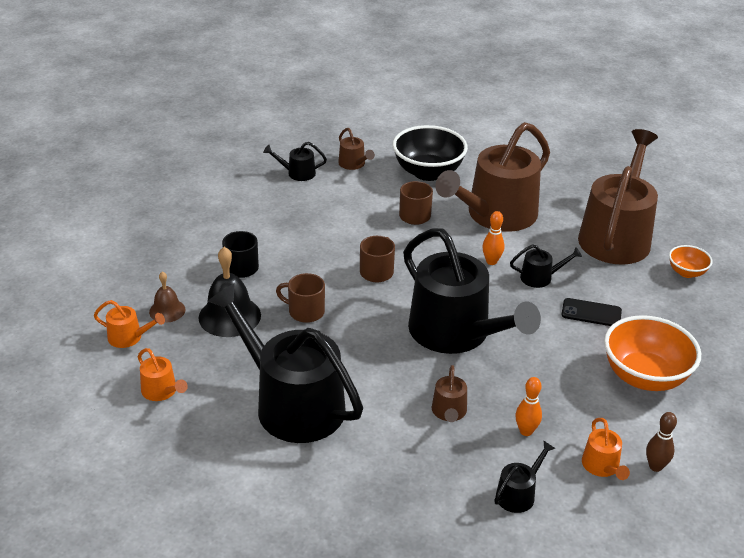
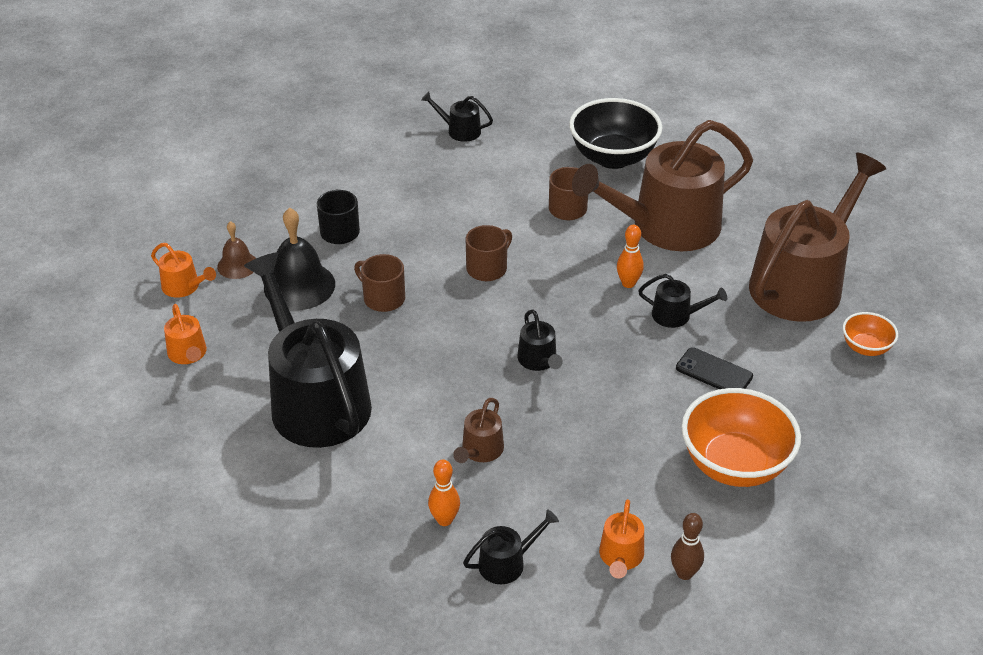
camera: 20 degrees right, 5 degrees up
(353, 164) = (530, 131): brown watering can -> none
(456, 333) = (539, 360): black watering can -> black watering can, size x0.41
(526, 431) = (555, 494): orange bowling pin -> orange bowling pin (444, 520)

